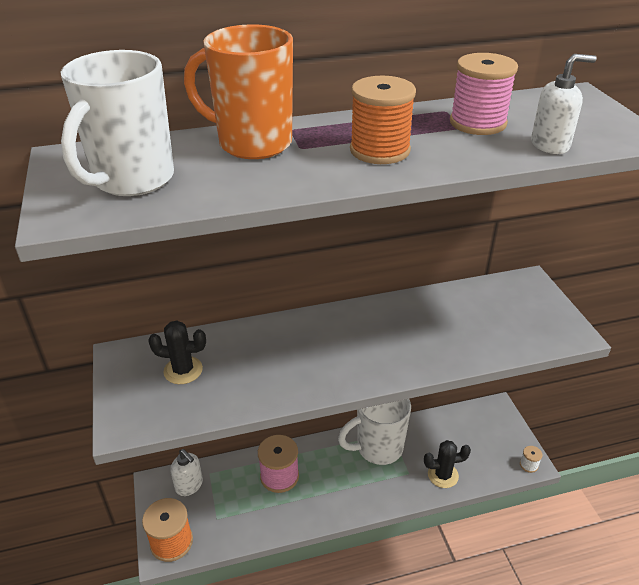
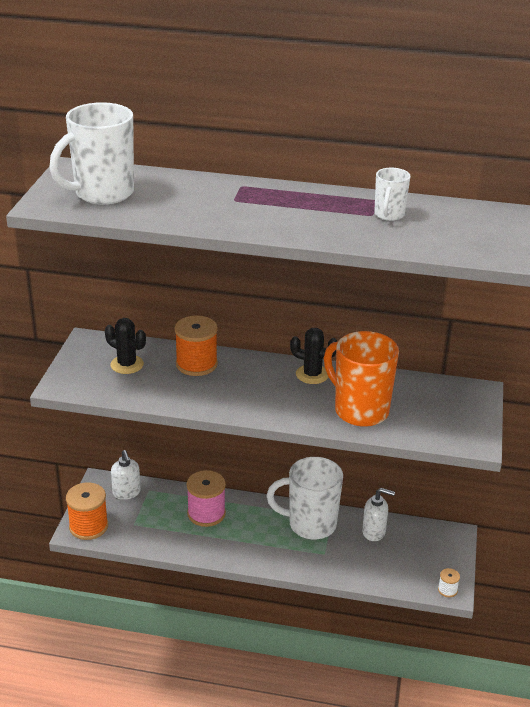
camera: 25 degrees right, 5 degrees down
(252, 143) = (203, 189): orange mug -> orange mug (359, 410)
(380, 150) = (288, 216): orange spool -> orange spool (196, 364)
(443, 475) = (355, 567): black cactus -> black cactus (312, 374)
(478, 123) = (389, 215): pink spool -> white mug
(550, 145) = (423, 244): white soap dispenser -> white soap dispenser (374, 532)

